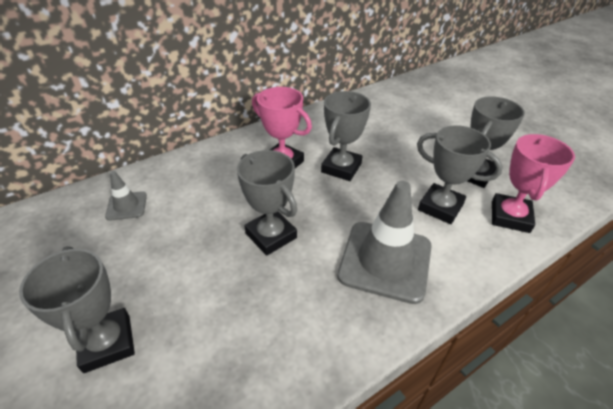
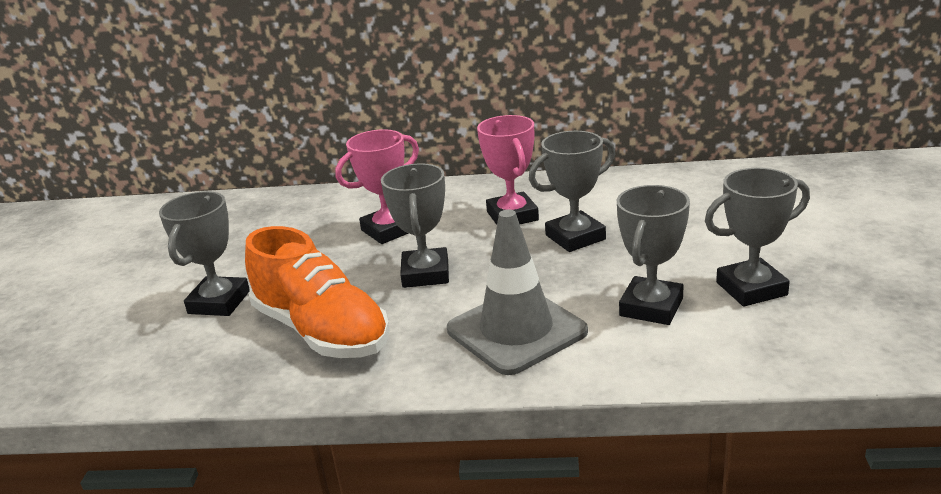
camera: 40 degrees right, 15 degrees down
(126, 206) = (325, 214): grey traffic cone -> none
(242, 329) = (322, 331): none -> orange shoe
(440, 207) = (651, 307): grey trophy -> grey trophy turned 45 degrees clockwise
(510, 217) = (737, 344): pink trophy -> pink trophy (388, 230)

